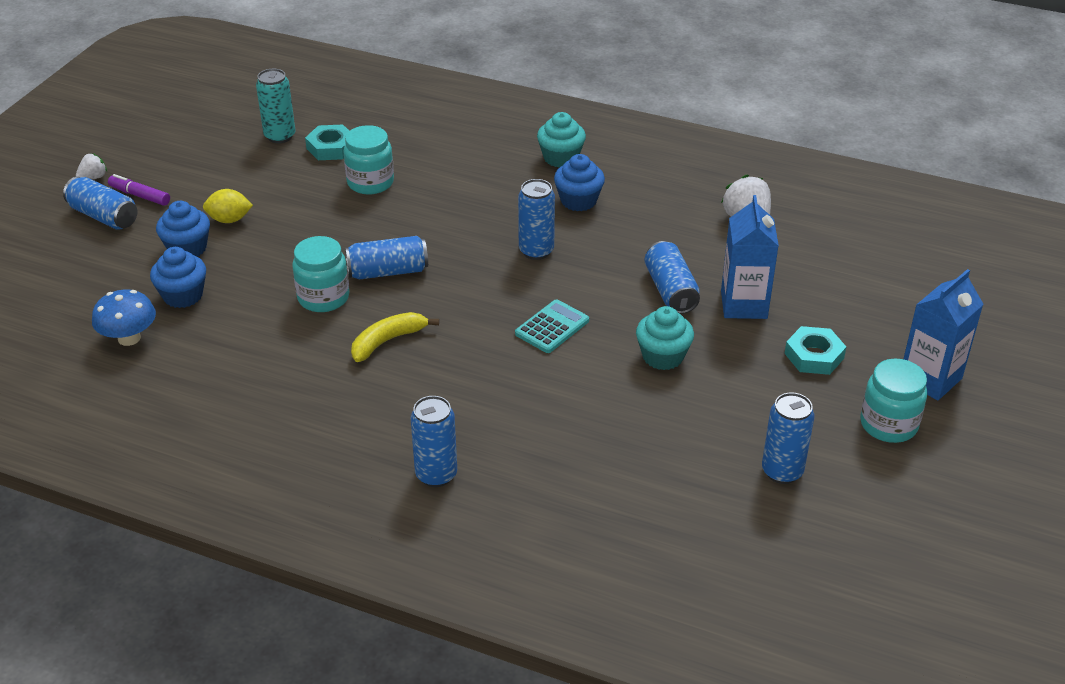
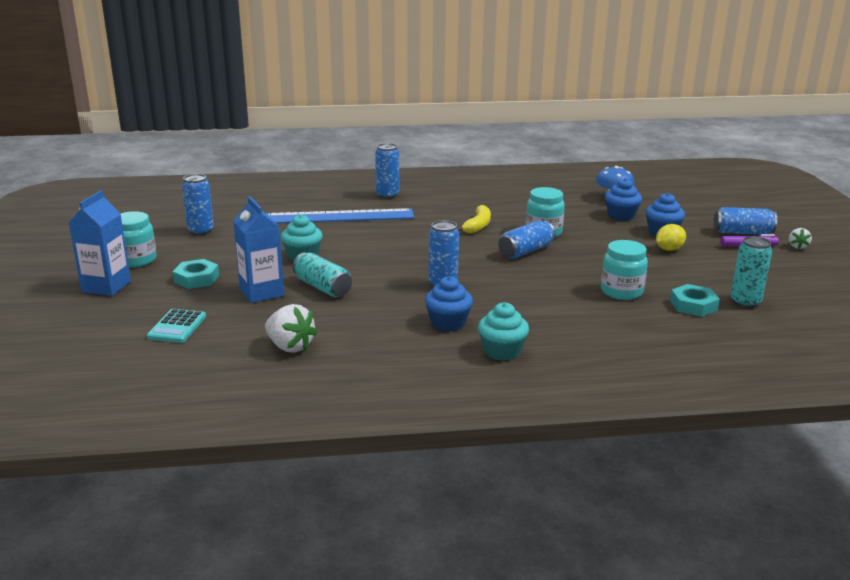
camera: 150 degrees right, 15 degrees down
(552, 327) = (387, 252): turquoise calculator -> turquoise calculator (177, 327)
(556, 436) = (339, 216): none -> blue ruler
(670, 290) = (322, 287): blue can -> turquoise can

